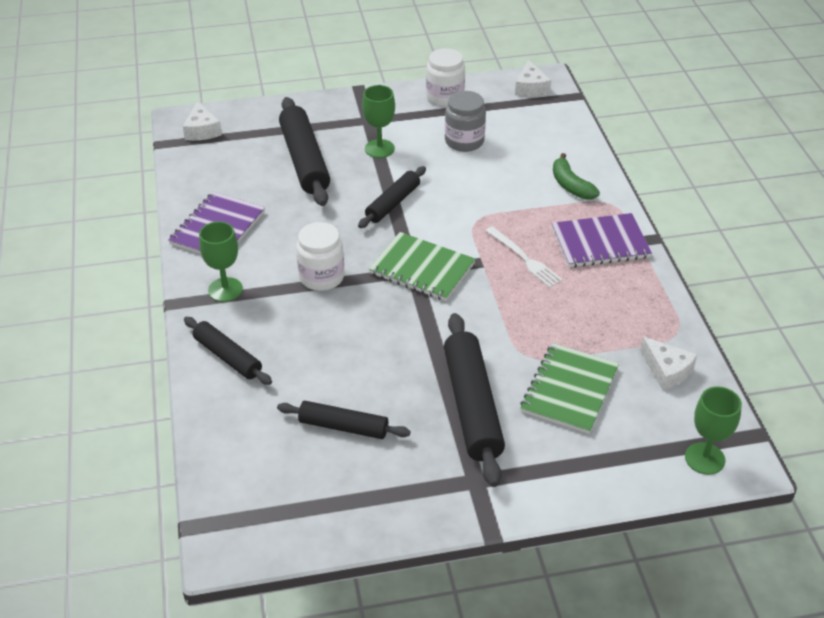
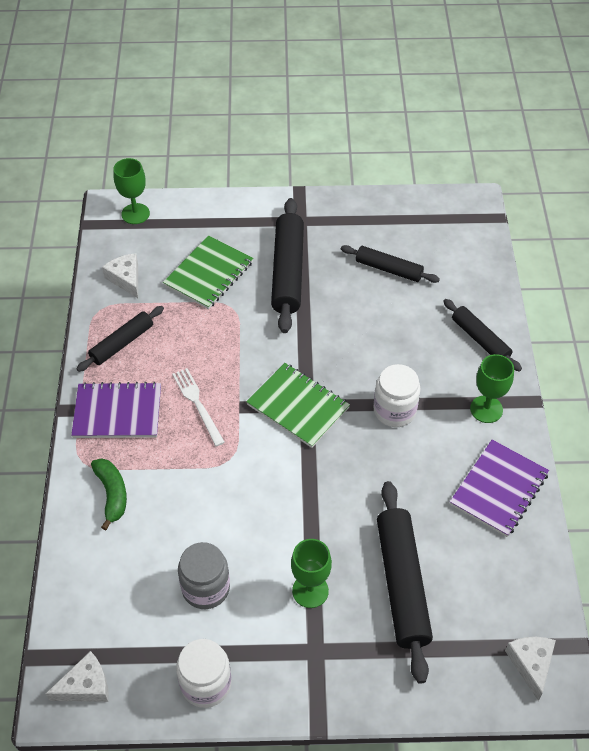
camera: 170 degrees left, 10 degrees up
(392, 203) = (310, 497): black rolling pin -> black rolling pin (122, 343)
(530, 88) = (86, 686): white cheese -> white cheese turned 60 degrees clockwise

